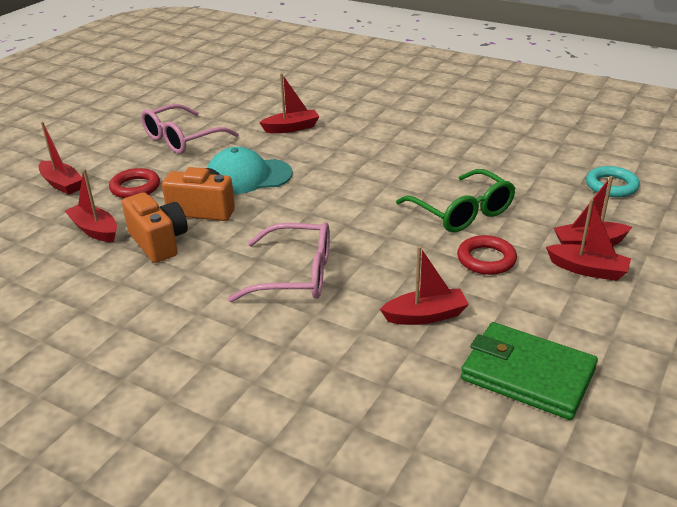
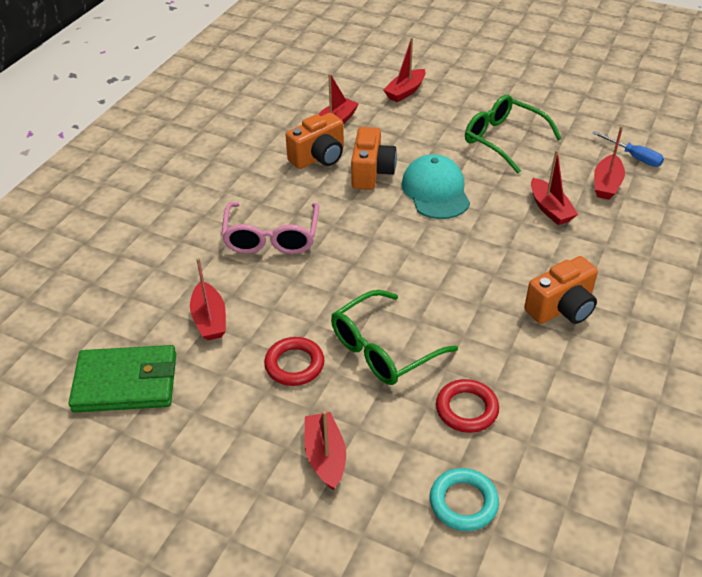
camera: 85 degrees right, 10 degrees up
(135, 187) = (405, 129): red ring -> red ring (466, 409)
(182, 139) = (503, 139): pink glasses -> green glasses
(235, 90) = (633, 157): none -> blue screwdriver
(412, 134) = (561, 308): none -> orange camera
(527, 374) = (126, 382): green wallet -> green wallet turned 60 degrees clockwise
(588, 270) = (275, 448): red boat -> red boat (606, 184)

